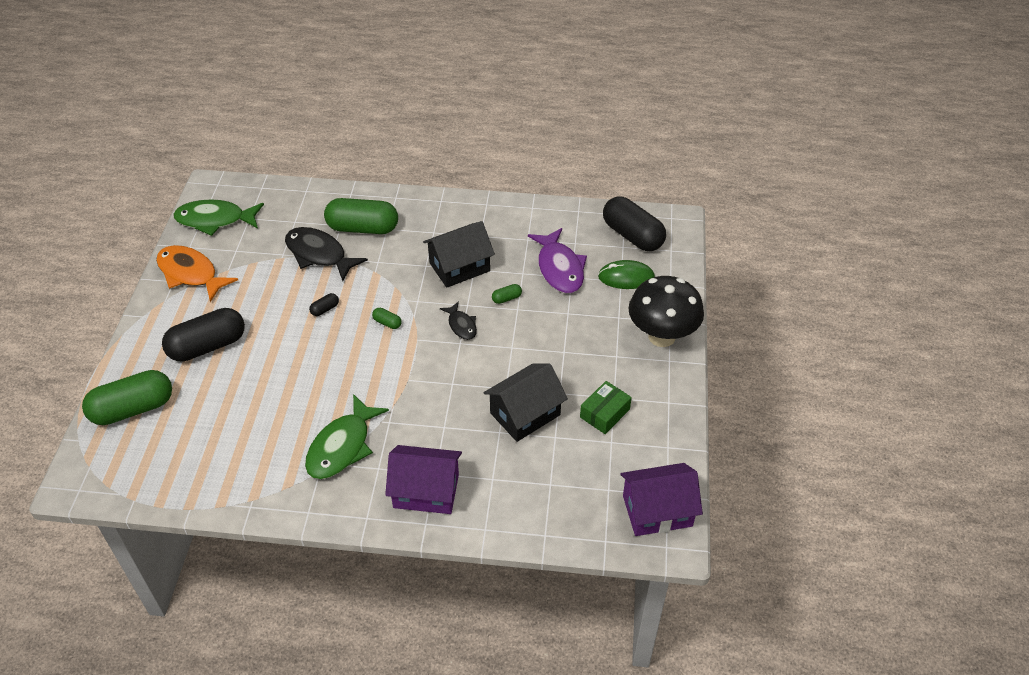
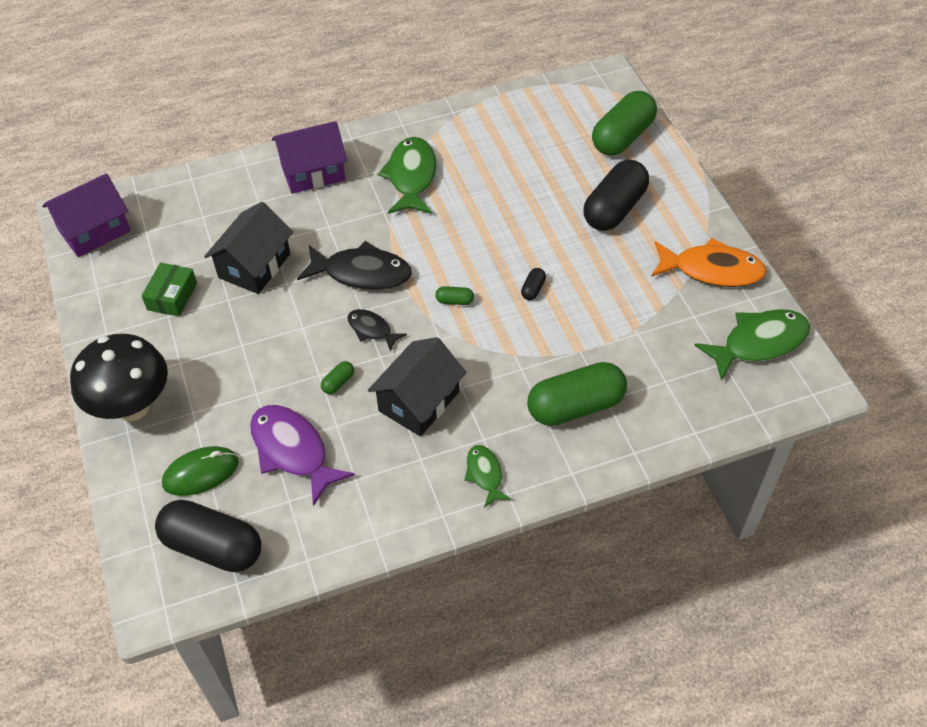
camera: 155 degrees right, 5 degrees up
(319, 254) = (596, 349): black fish -> black fish (362, 273)
(447, 214) = (485, 474): none -> green fish

